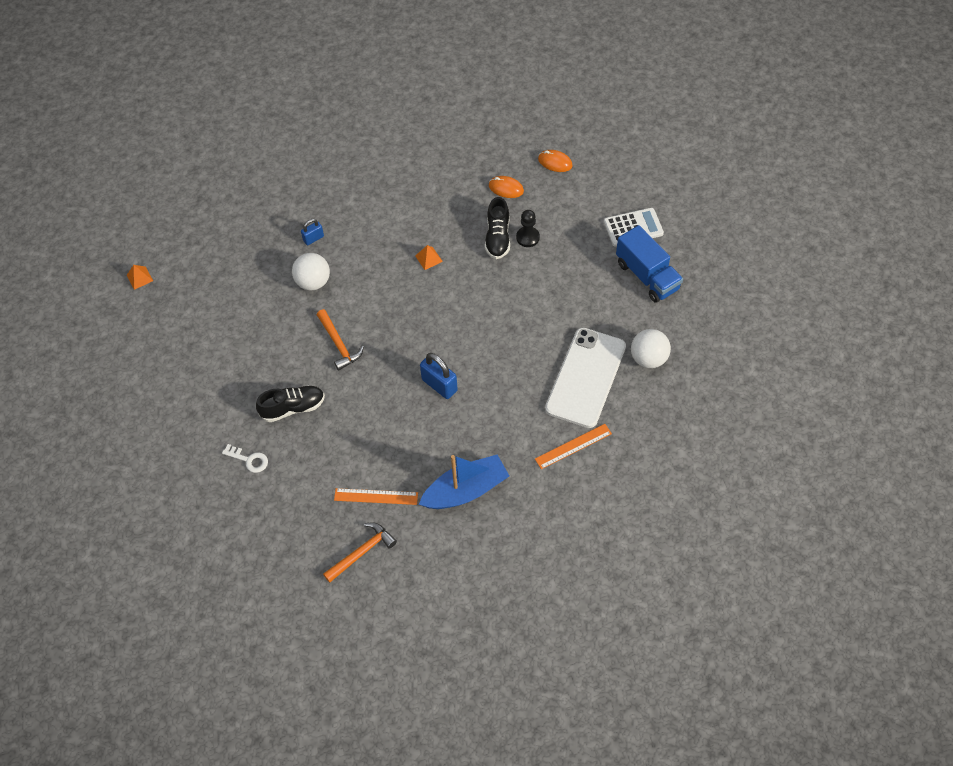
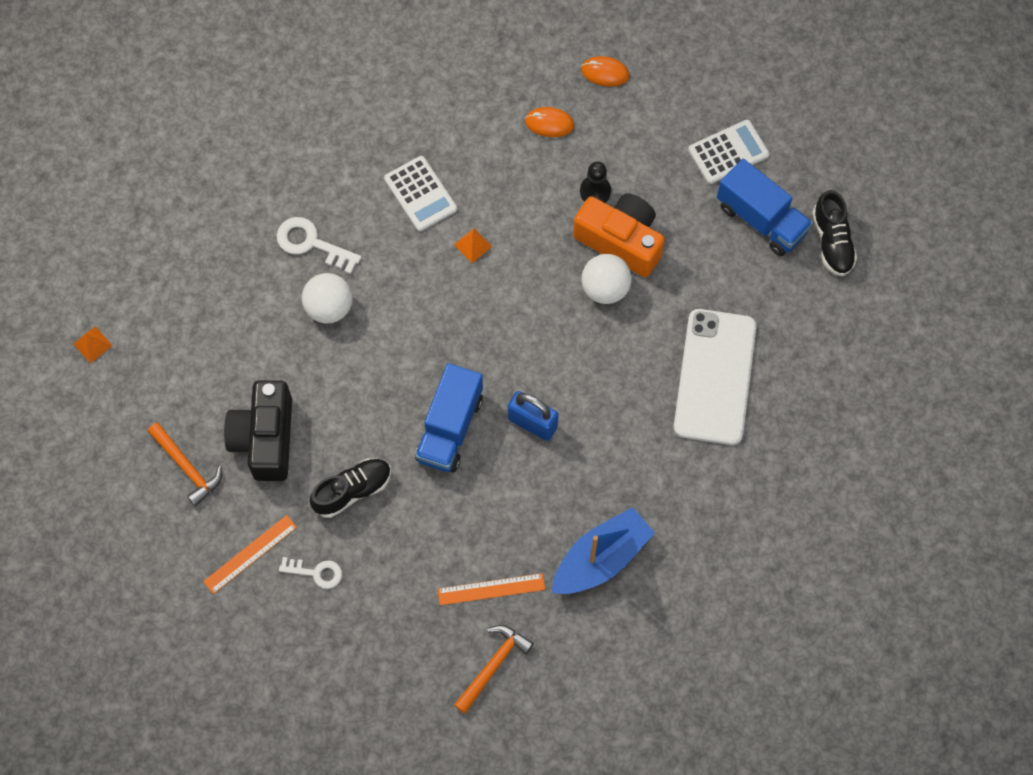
camera: 15 degrees left, 10 degrees up
(241, 361) = (265, 438): none -> black camera
(313, 238) = (311, 244): blue padlock -> white key
(339, 344) = (387, 390): orange hammer -> orange hammer (187, 467)
(377, 378) = (450, 428): none -> blue truck
(400, 219) = (420, 194): none -> white calculator
(497, 238) = (556, 199): black shoe -> black shoe (832, 242)
(538, 273) = (620, 241): none -> orange camera
(573, 446) = (720, 473): orange ruler -> orange ruler (250, 554)
(648, 358) = (787, 335): white ball -> white ball (605, 288)

